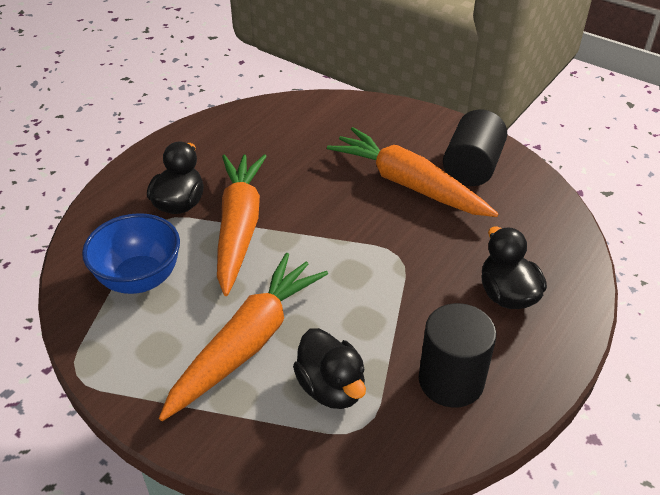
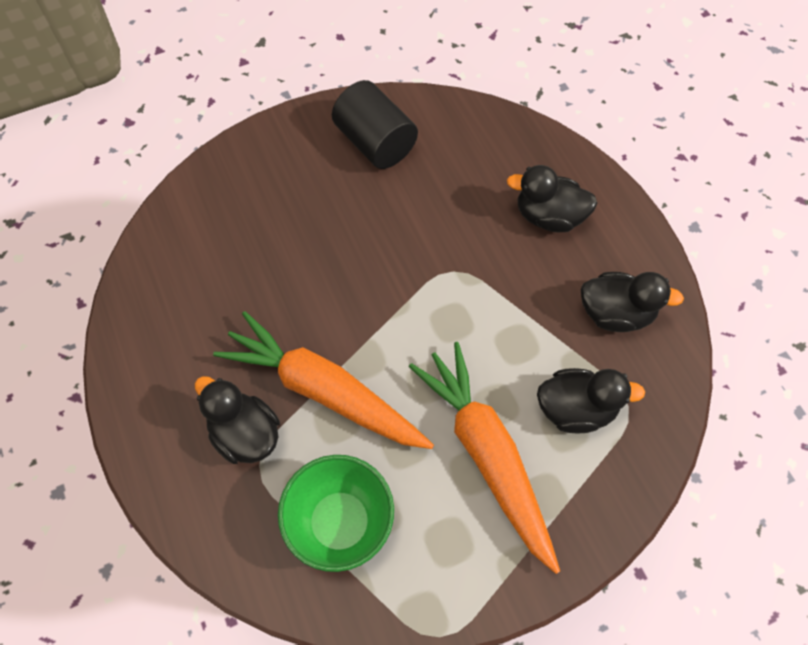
camera: 60 degrees left, 20 degrees up
(140, 279) = (340, 523): blue bowl -> green bowl
(408, 184) = (363, 207): orange carrot -> none
(451, 380) = (615, 313): black cylinder -> black duck

